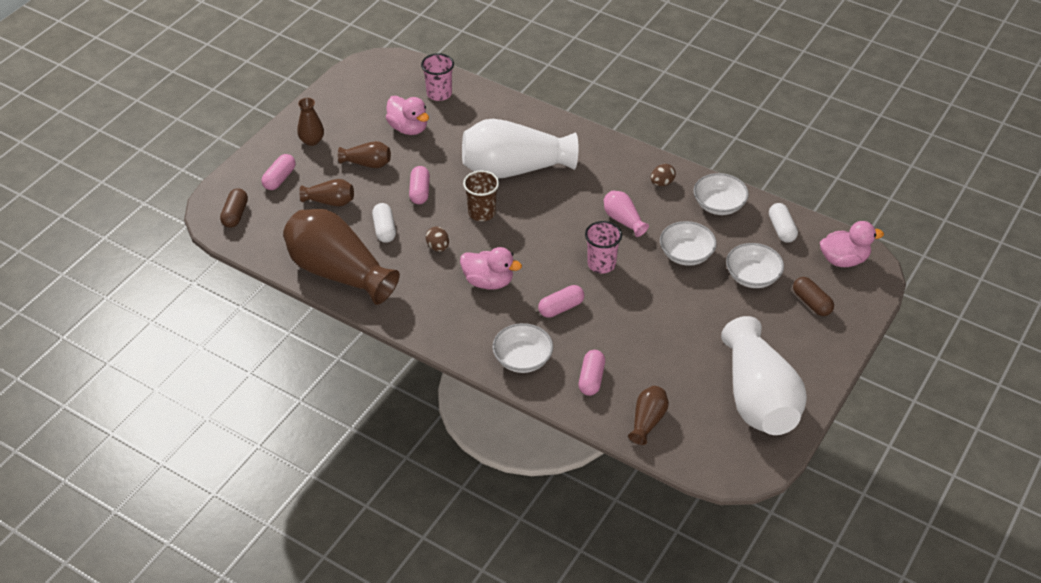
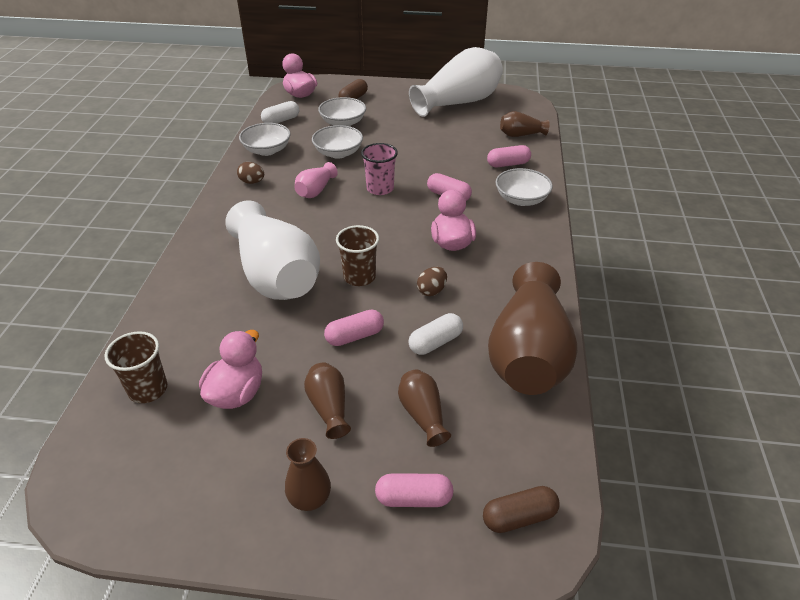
camera: 115 degrees left, 5 degrees down
(439, 94) = (148, 389): pink cup -> brown cup

